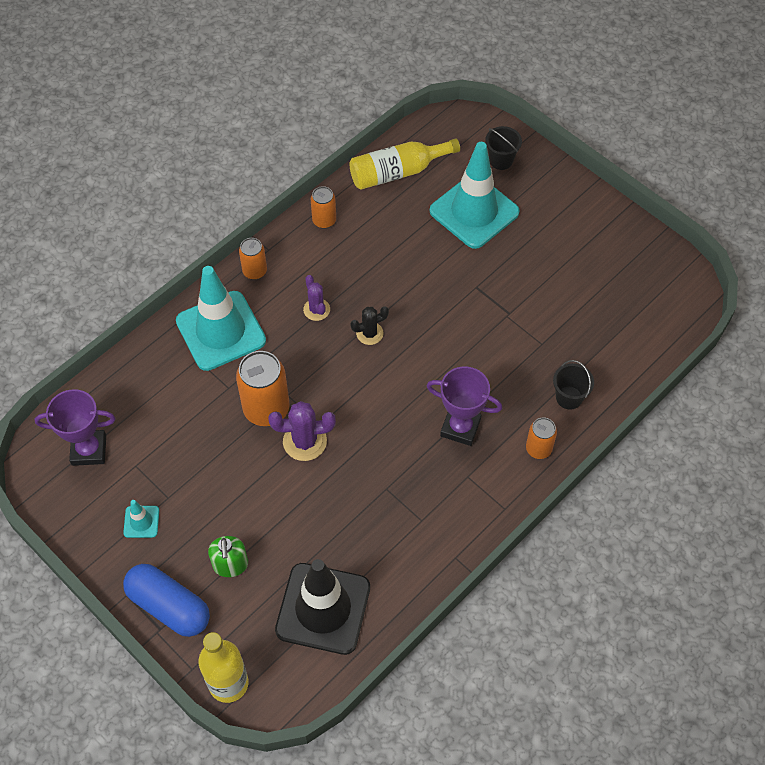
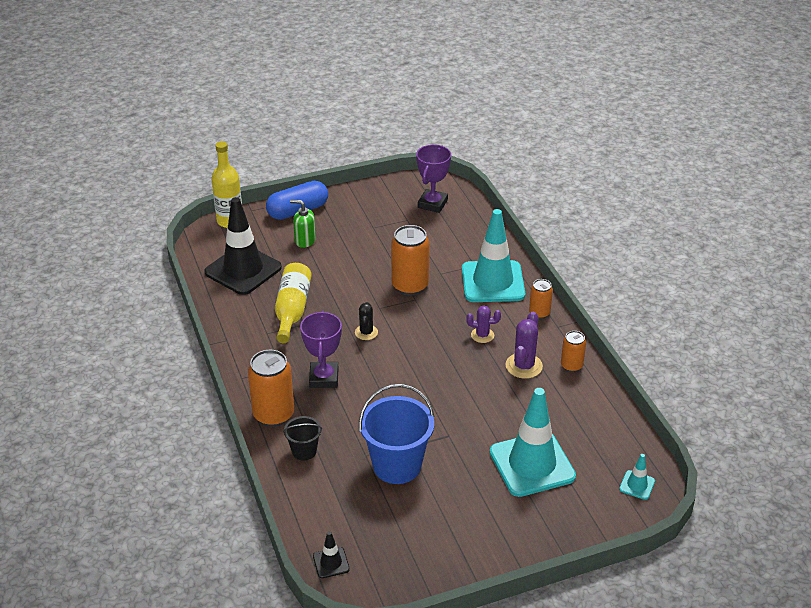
camera: 115 degrees right, 20 degrees down
(141, 522) = (364, 213): turquoise traffic cone -> turquoise traffic cone (637, 485)
(304, 441) = (370, 296): purple cactus -> purple cactus (524, 366)
(369, 333) = (441, 357): black cactus -> black cactus (366, 332)
(397, 172) = (605, 429): yellow bottle -> yellow bottle (292, 310)
(460, 427) = (324, 378): purple trophy -> purple trophy turned 45 degrees counterclockwise
(501, 160) = (585, 507): black bucket -> none
(538, 449) = (273, 414): orange can -> orange can, size x1.78
(539, 313) = (397, 465): none -> blue bucket
(678, 316) = (331, 563): none -> black traffic cone

